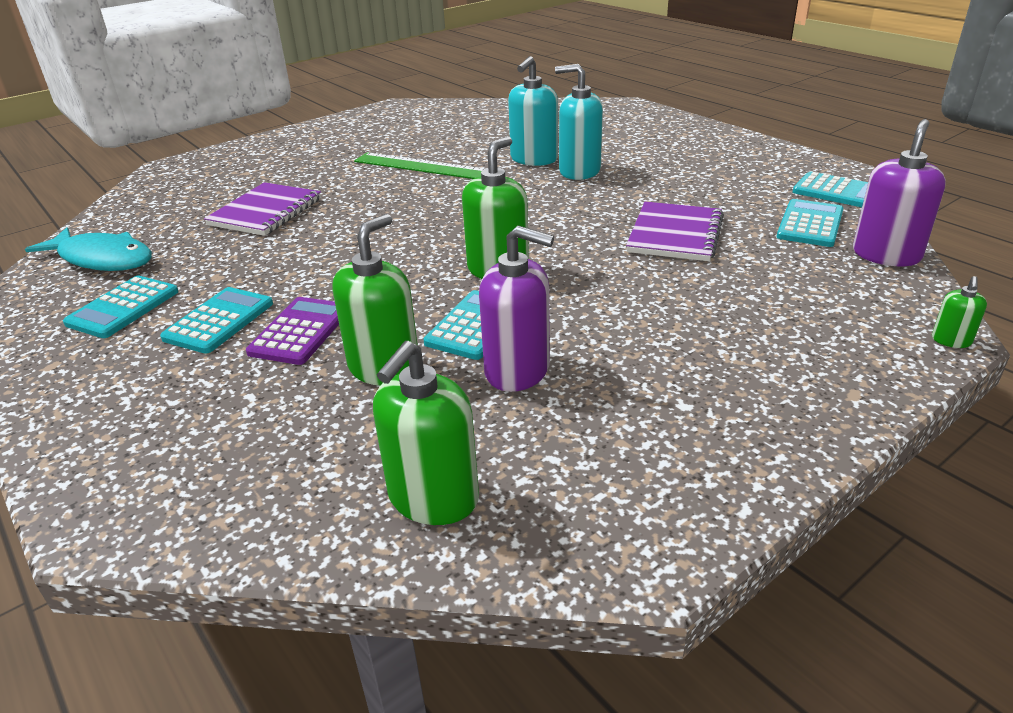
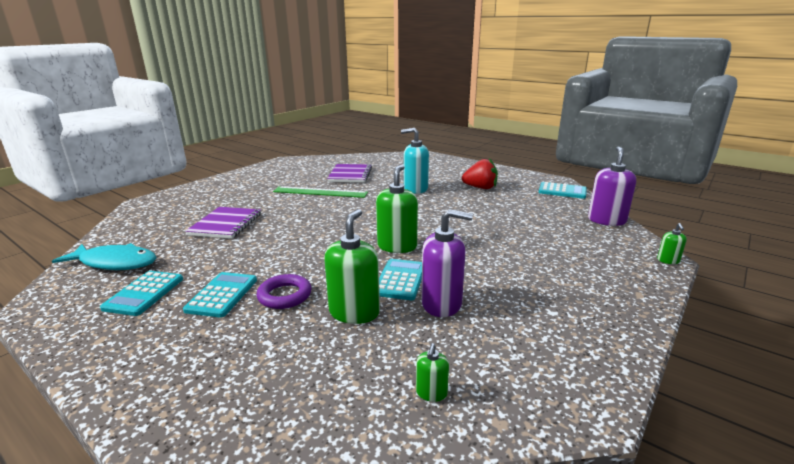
camera: 15 degrees left, 10 degrees down
(300, 331) = (285, 295): purple calculator -> purple ring
(433, 498) = (431, 393): green soap dispenser -> green soap dispenser, size x0.48
(533, 159) = (385, 184): turquoise soap dispenser -> none
(675, 234) = (489, 218): purple notebook -> purple notebook (350, 175)
(692, 176) = (480, 188): none -> red strawberry
(810, 224) = (558, 208): turquoise calculator -> none

